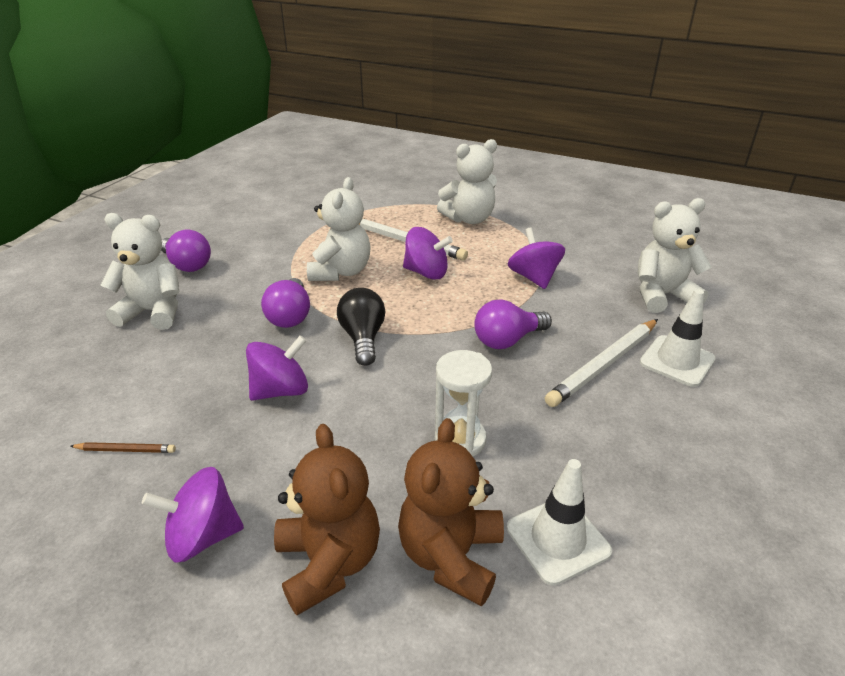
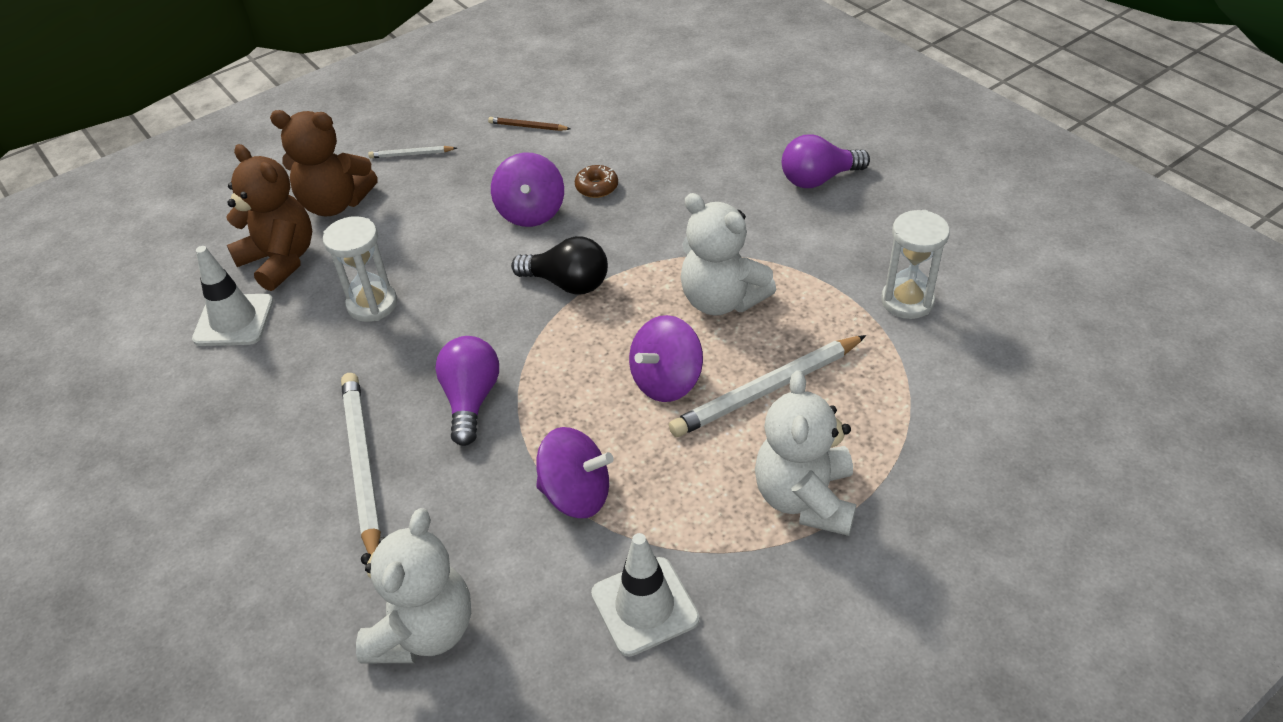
camera: 120 degrees right, 10 degrees up
(126, 450) = (527, 126): brown pencil -> brown pencil turned 75 degrees clockwise
(154, 312) = (725, 149): white teddy bear -> none
(203, 536) = (411, 154): purple spinning top -> white pencil
(229, 364) = (597, 187): none -> brown donut
(290, 316) = (650, 239): purple light bulb -> none
(305, 217) = (907, 301): none -> white hourglass
(677, 361) = (306, 542): white traffic cone -> white traffic cone (644, 606)

